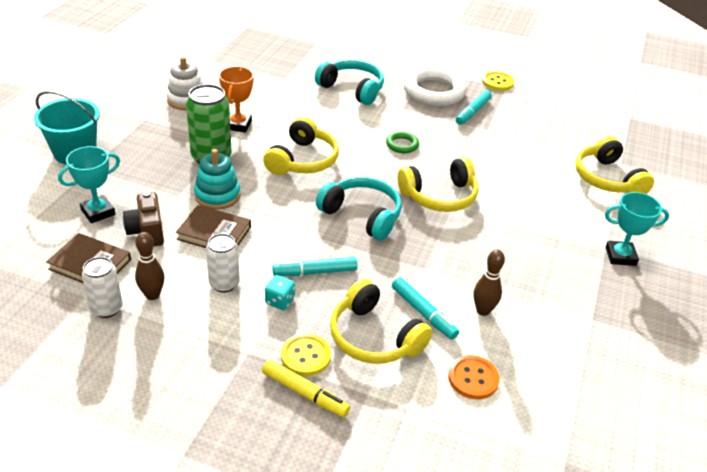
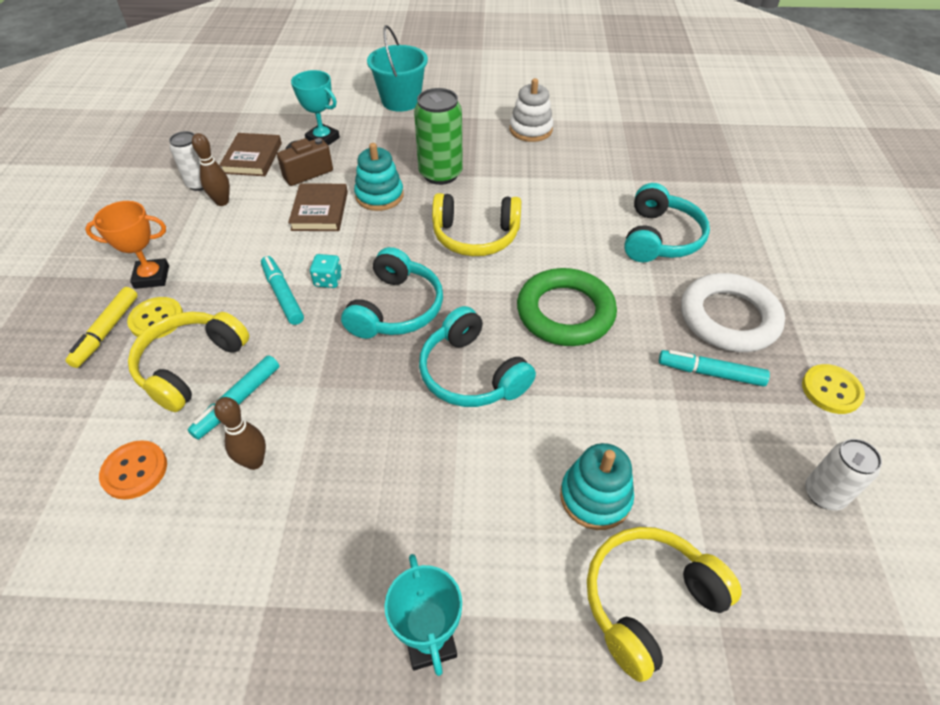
camera: 75 degrees right, 10 degrees up
(224, 284) = (248, 238): white can -> white can (824, 494)
(238, 125) = (510, 174): orange trophy -> orange trophy (152, 277)
(280, 301) = (232, 281): turquoise dice -> turquoise dice (328, 280)
(402, 145) = (565, 312): green ring -> green ring, size x2.11
(439, 196) = (471, 374): yellow headphones -> turquoise headphones
(544, 176) = (595, 497): none -> turquoise stacking toy

